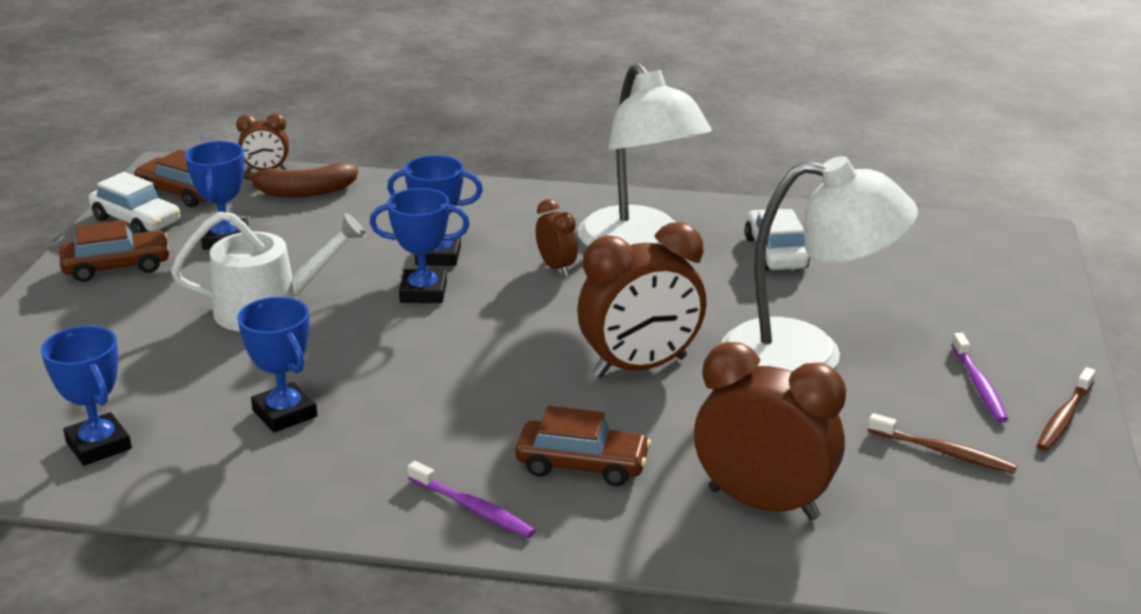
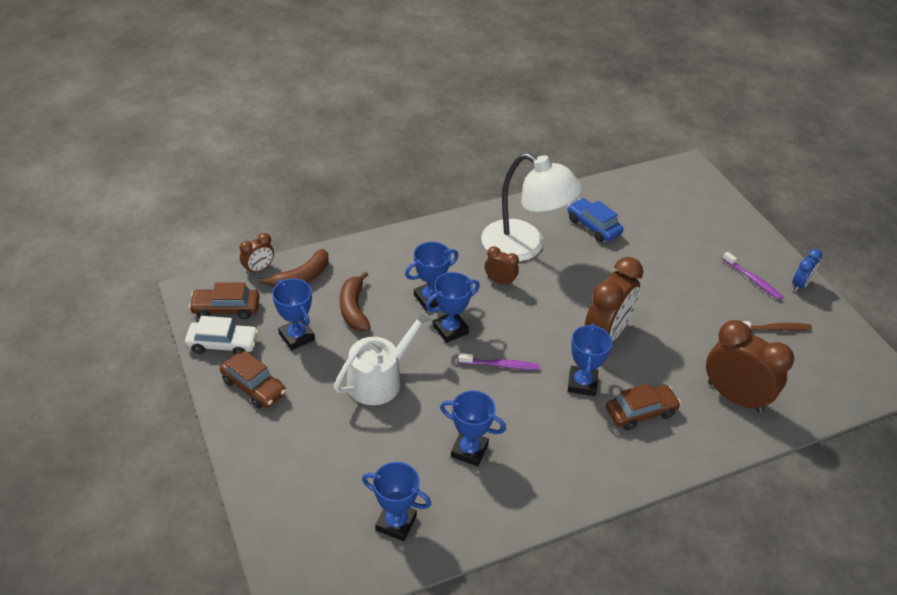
camera: 35 degrees left, 15 degrees up
(117, 267) = (254, 387): brown car -> brown car turned 90 degrees clockwise
(327, 236) = (354, 309): none -> brown banana
(473, 508) = (620, 465): purple toothbrush -> purple toothbrush (501, 365)
(534, 404) = (582, 383): none -> blue trophy
(763, 504) = (734, 397): brown clock -> brown clock turned 45 degrees clockwise
(775, 253) = (593, 226): white car -> blue car
(807, 355) = (669, 292): white lamp -> none
(1064, 417) = (800, 285): brown toothbrush -> blue clock

